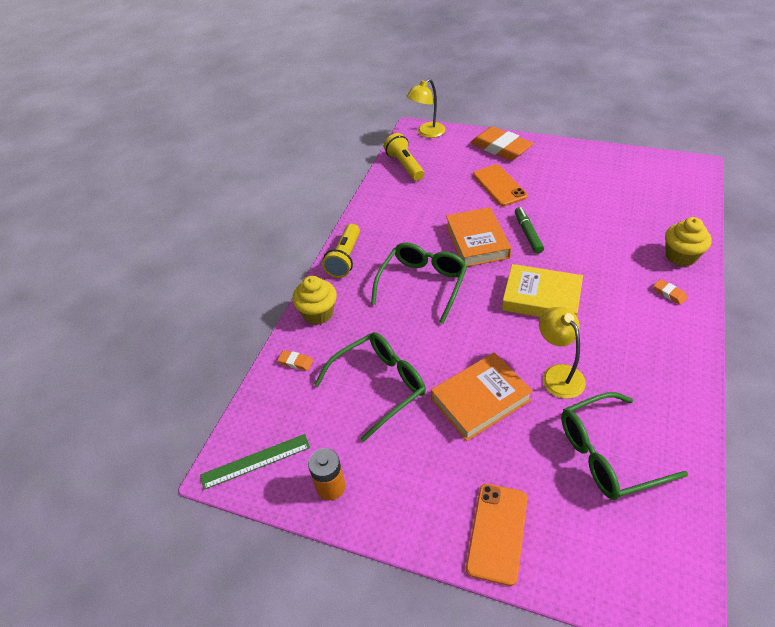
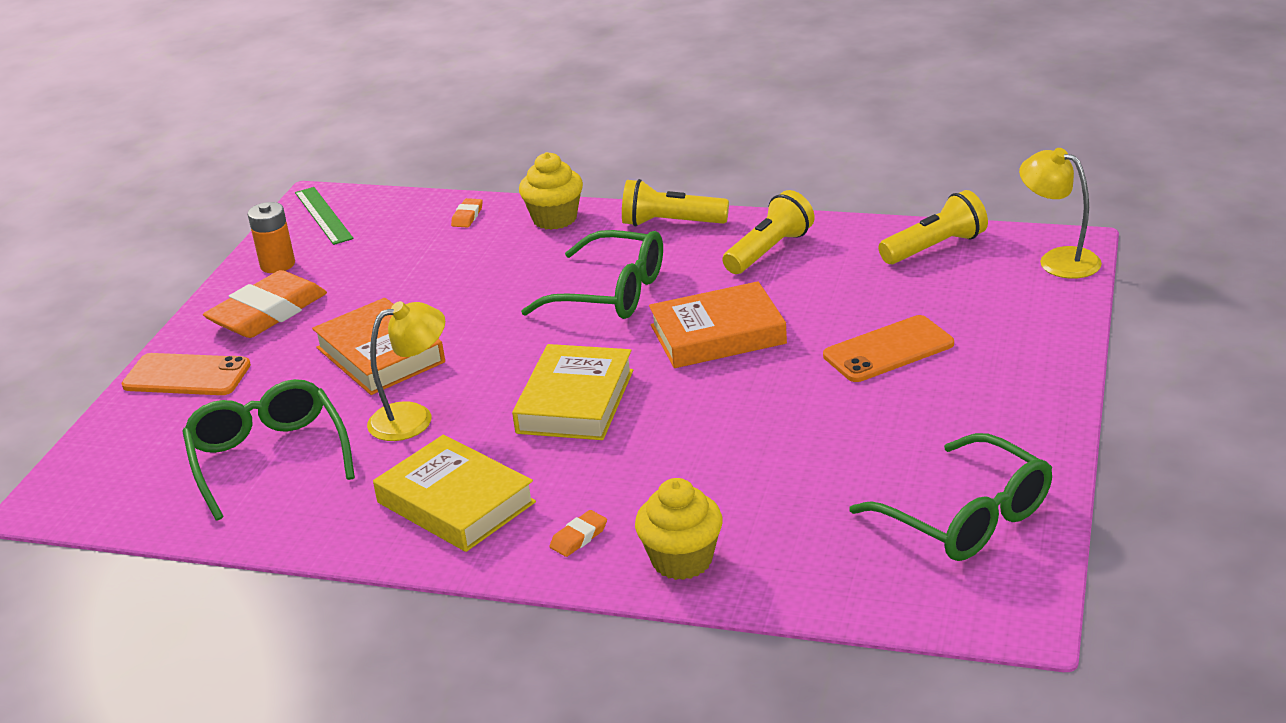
camera: 85 degrees right, 15 degrees down
(379, 385) = (418, 279): green glasses -> green glasses (967, 518)
(391, 220) = (769, 251): none -> yellow flashlight
(500, 148) = (1025, 346): orange eraser -> orange eraser (268, 313)
(528, 234) = (741, 385): green marker -> none
(645, 347) = (456, 502): none -> yellow book

